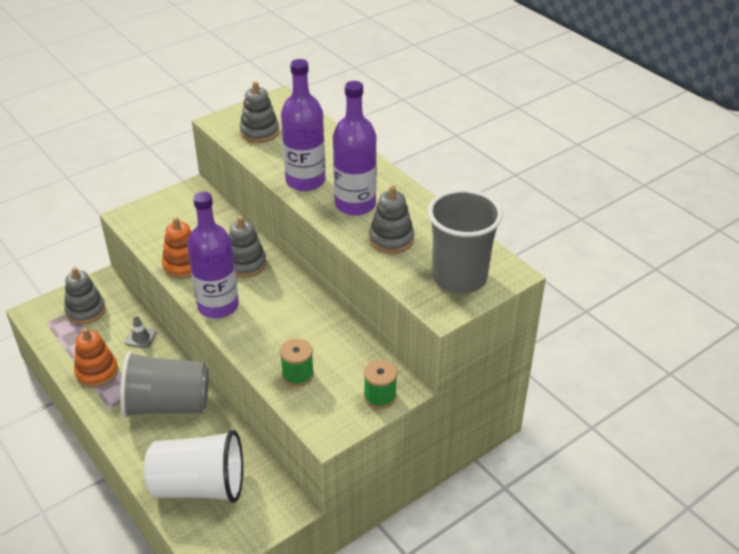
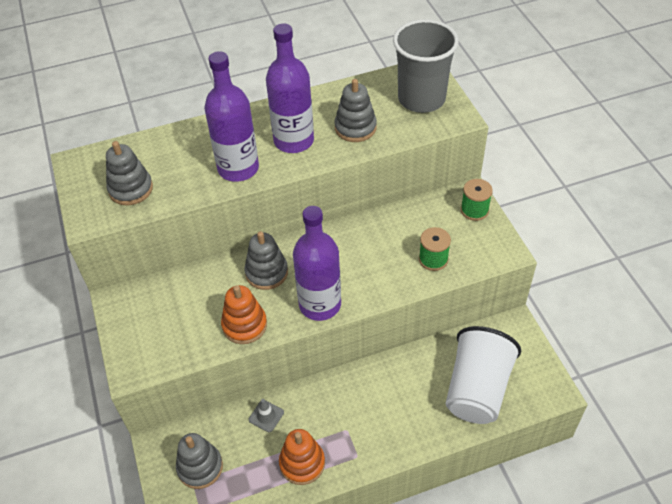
camera: 70 degrees left, 10 degrees up
(168, 404) = (370, 402): grey cup -> none

